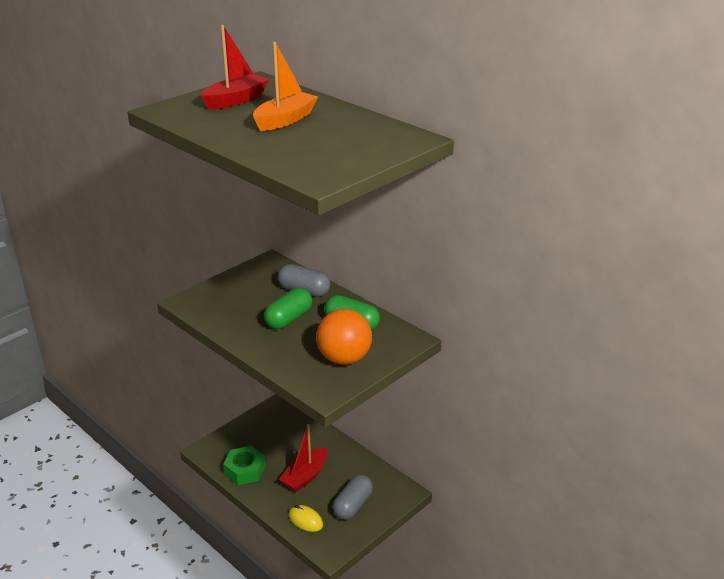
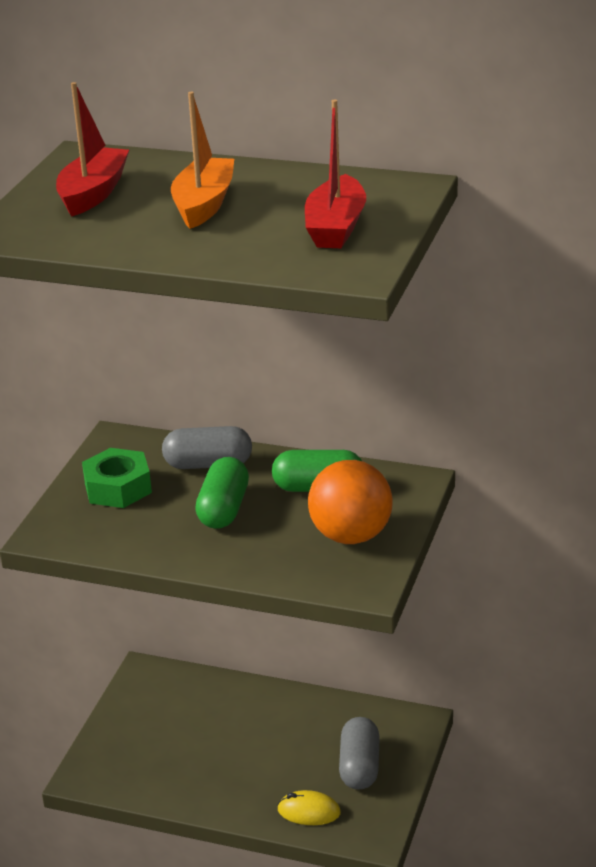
camera: 25 degrees left, 0 degrees up
(245, 470) = (166, 781): green nut -> green nut (118, 488)
(305, 476) = (262, 755): red boat -> red boat (336, 227)

